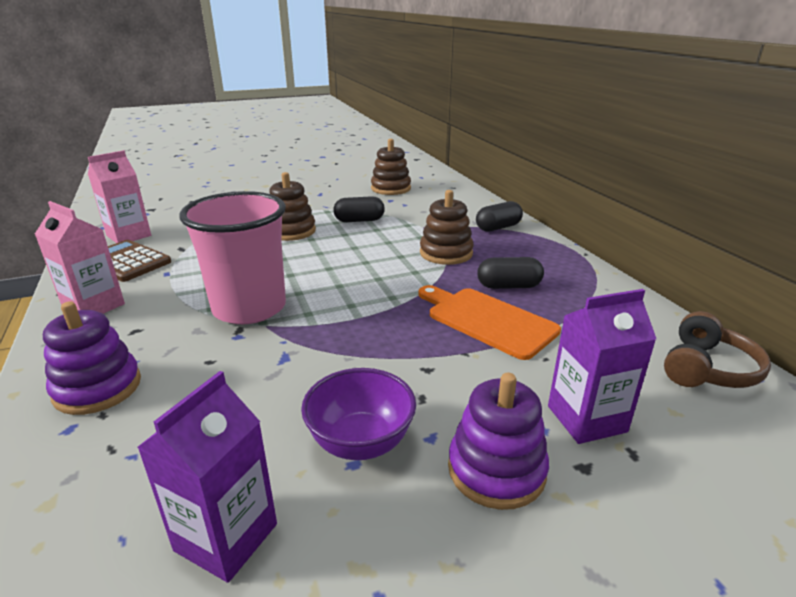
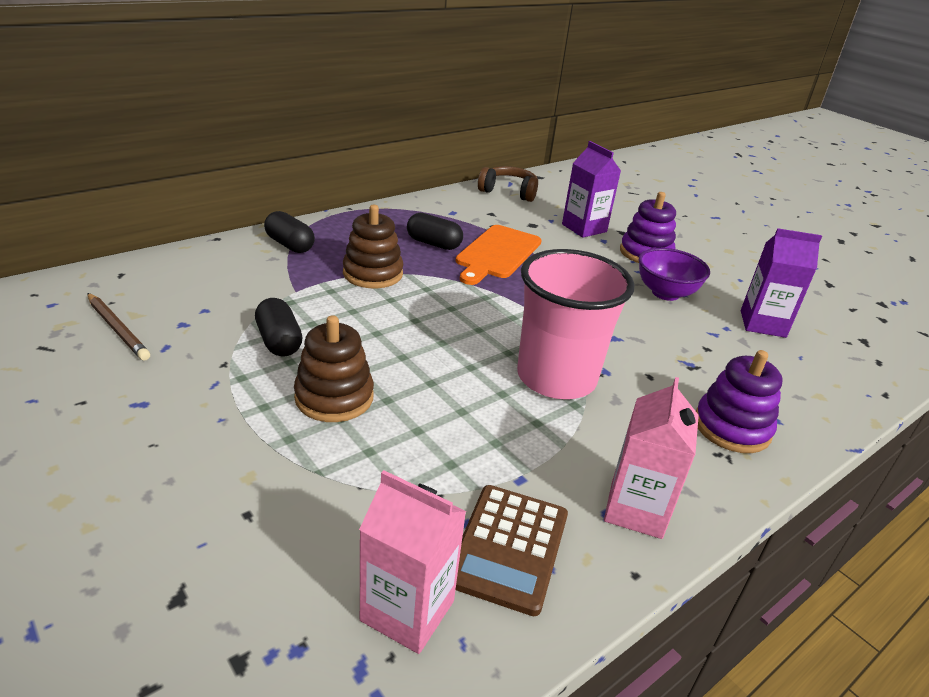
camera: 110 degrees left, 5 degrees up
(391, 188) = (118, 329): brown stacking toy -> brown pencil
(508, 286) = (433, 244): black capsule -> black capsule turned 45 degrees counterclockwise

